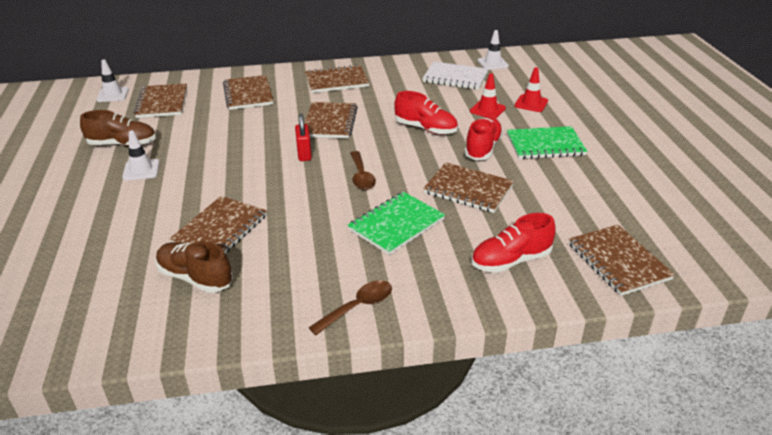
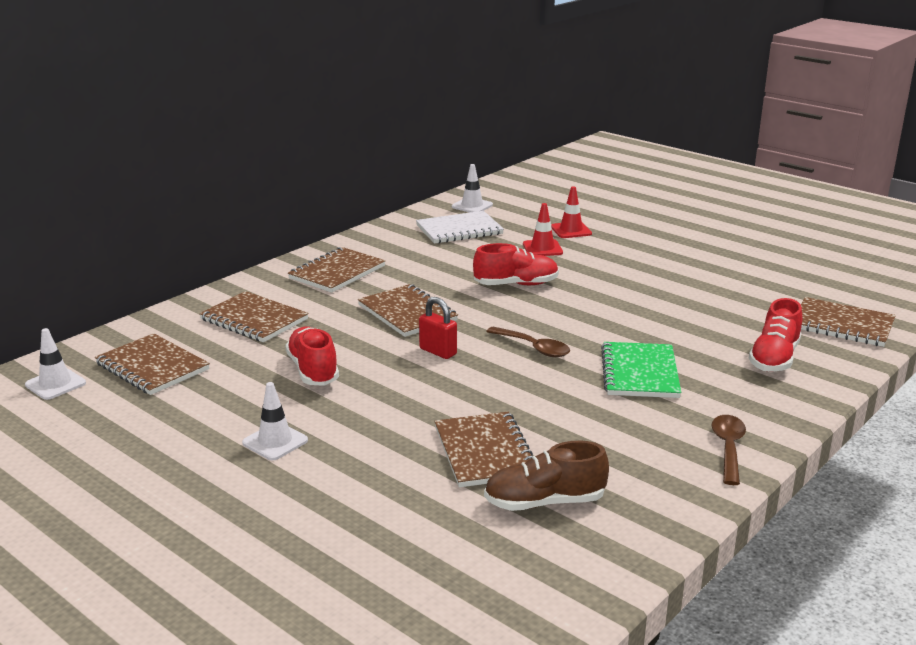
camera: 40 degrees left, 10 degrees down
(122, 144) = (191, 428): brown shoe -> none
(468, 189) = (646, 320): brown notebook -> none
(483, 148) = (598, 282): red shoe -> red shoe (313, 370)
(545, 145) = (643, 260): green notebook -> none

